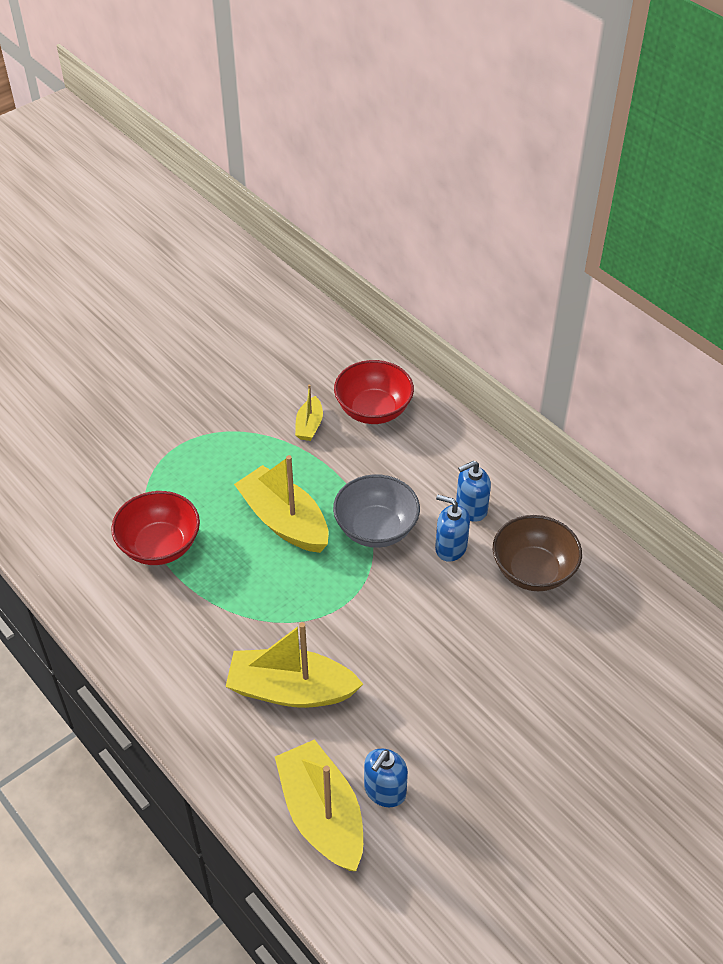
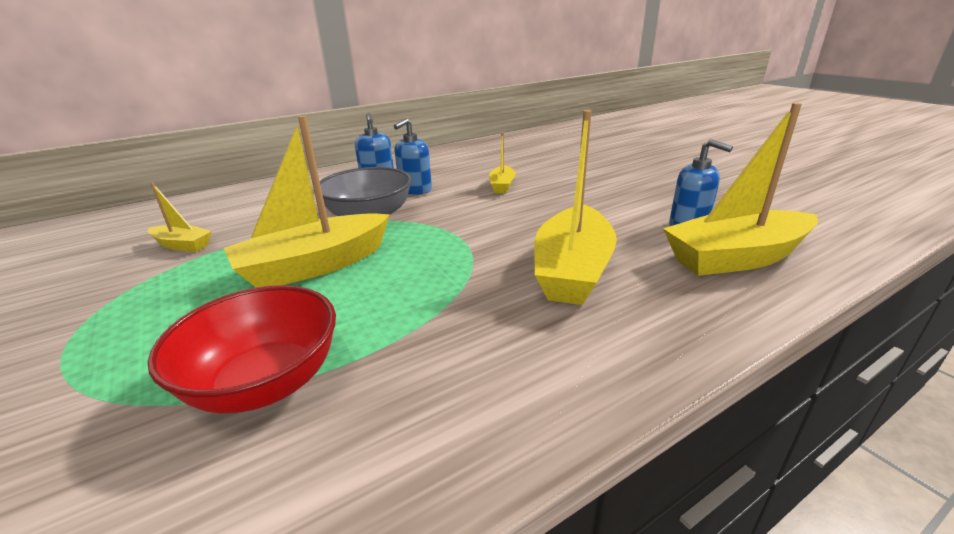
camera: 80 degrees left, 20 degrees down
(373, 410) = (211, 212): red bowl -> none
(475, 624) = (502, 186): none -> yellow boat
(533, 571) = (455, 167): brown bowl -> none

